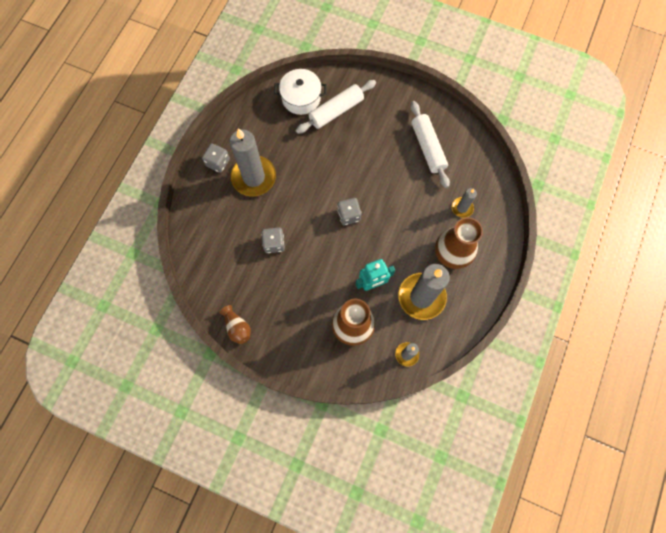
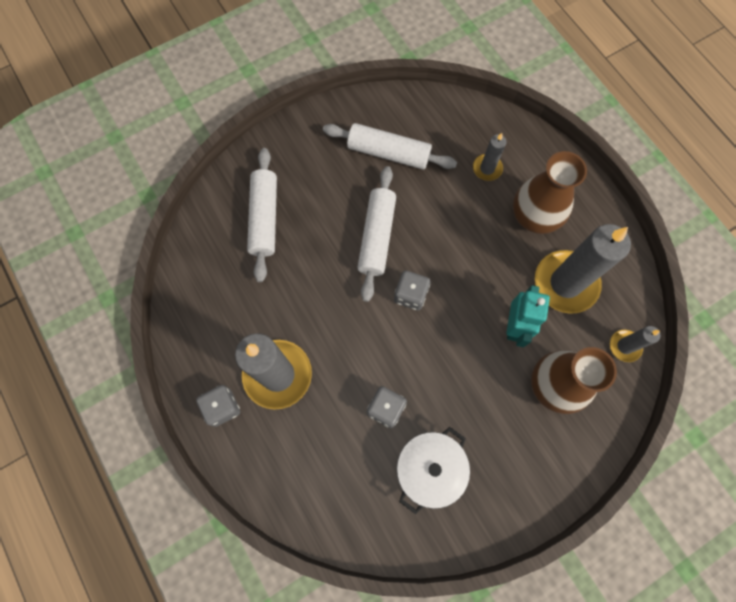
camera: 55 degrees left, 0 degrees up
(237, 327) = (468, 530): brown vase -> none
(301, 98) = (214, 246): white pot -> white pot (429, 469)
(370, 175) = (376, 237): none -> white rolling pin

